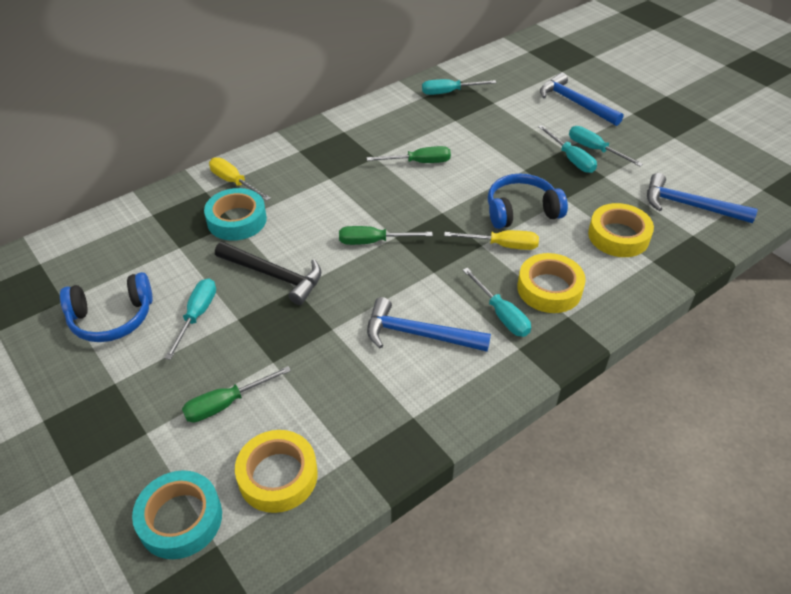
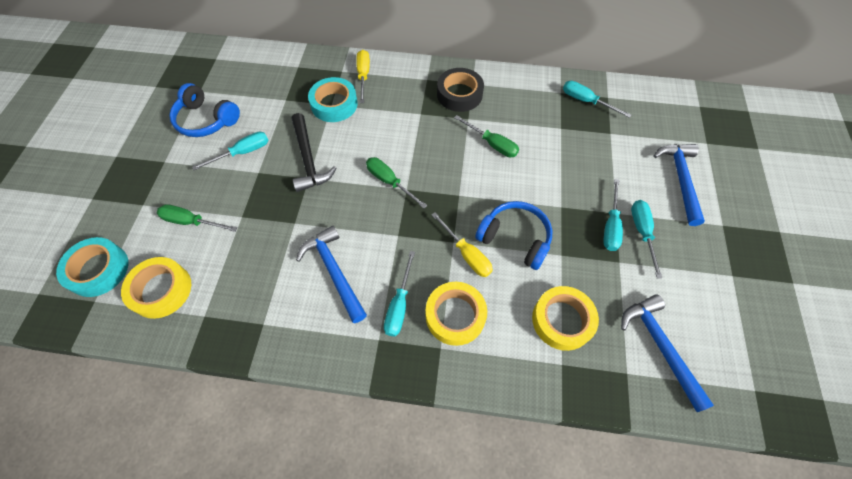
camera: 45 degrees right, 15 degrees up
(343, 145) = (459, 94): none -> black tape

